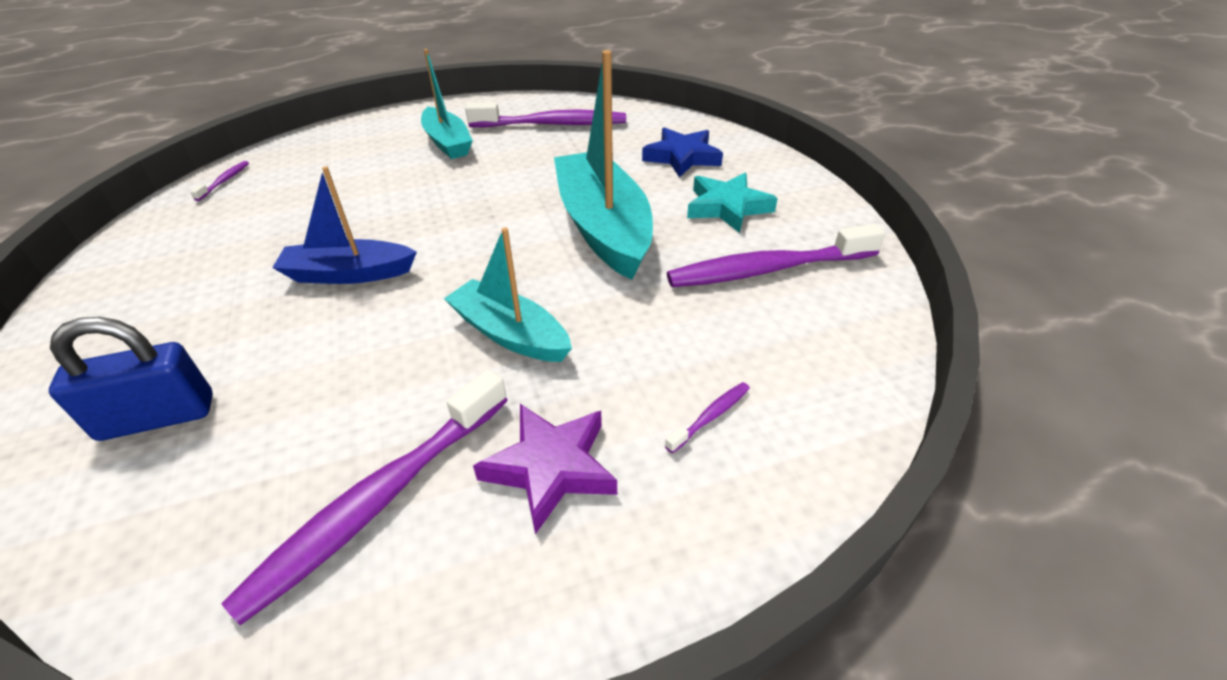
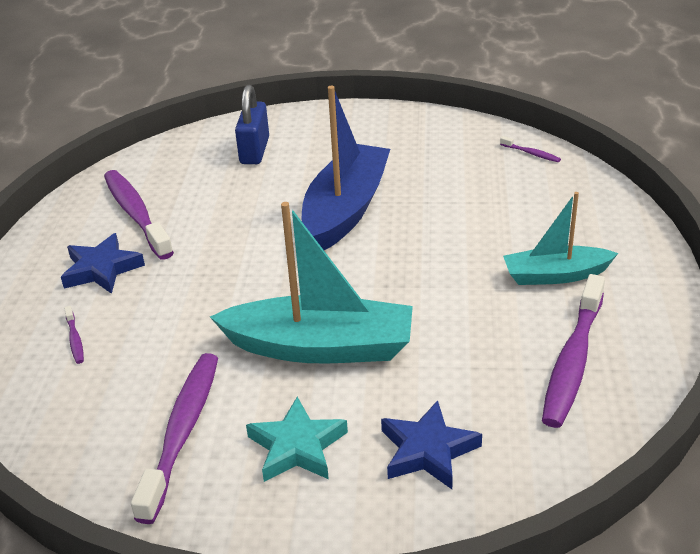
camera: 115 degrees right, 5 degrees down
(348, 274) = (345, 209): blue boat -> blue boat, size x1.65
(510, 334) = (221, 271): turquoise boat -> none
(550, 468) = (101, 269): purple star -> blue star

